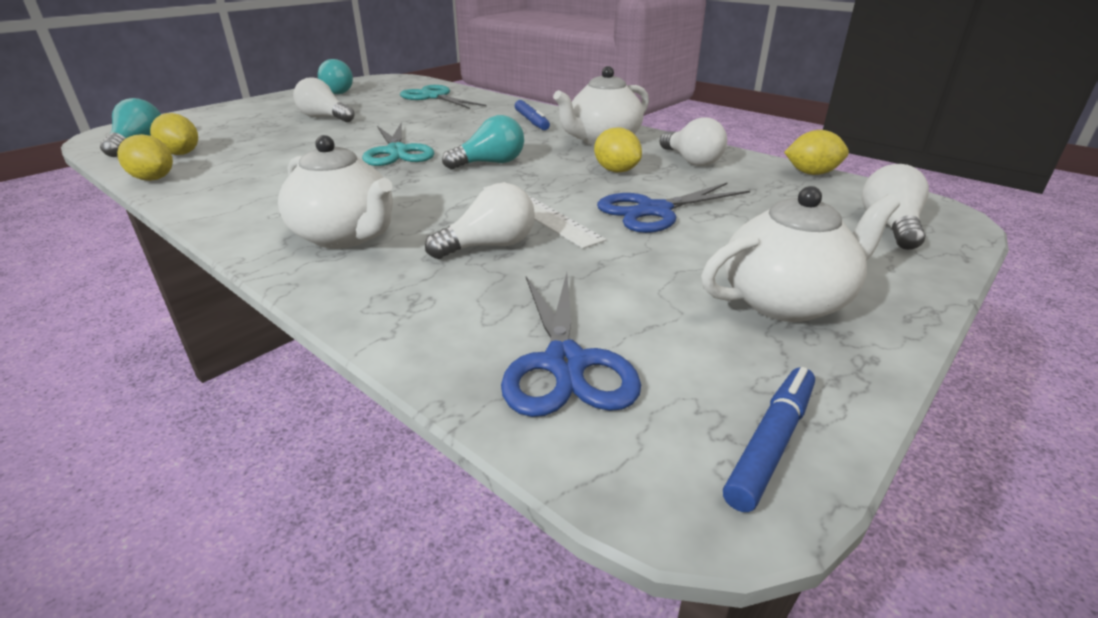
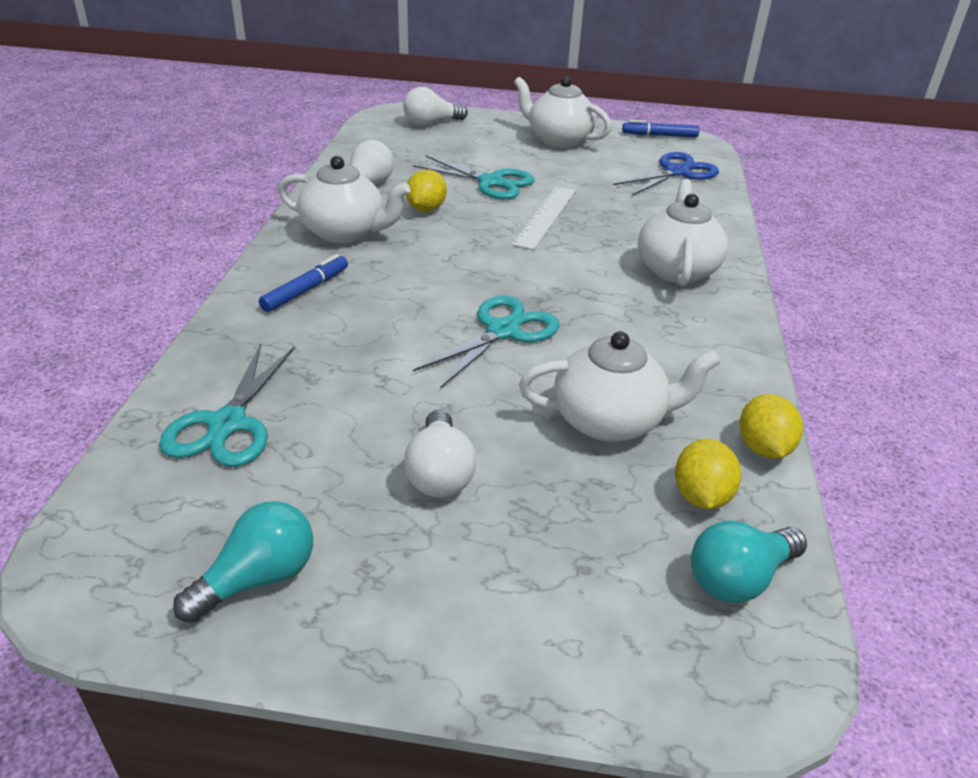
camera: 125 degrees left, 5 degrees up
(268, 153) = (610, 421): none -> white teapot
(489, 246) = (613, 218): white light bulb -> none
(490, 163) = (473, 267): turquoise light bulb -> none
(654, 211) = (491, 182): blue scissors -> turquoise scissors
(811, 173) = (352, 145): yellow lemon -> none

